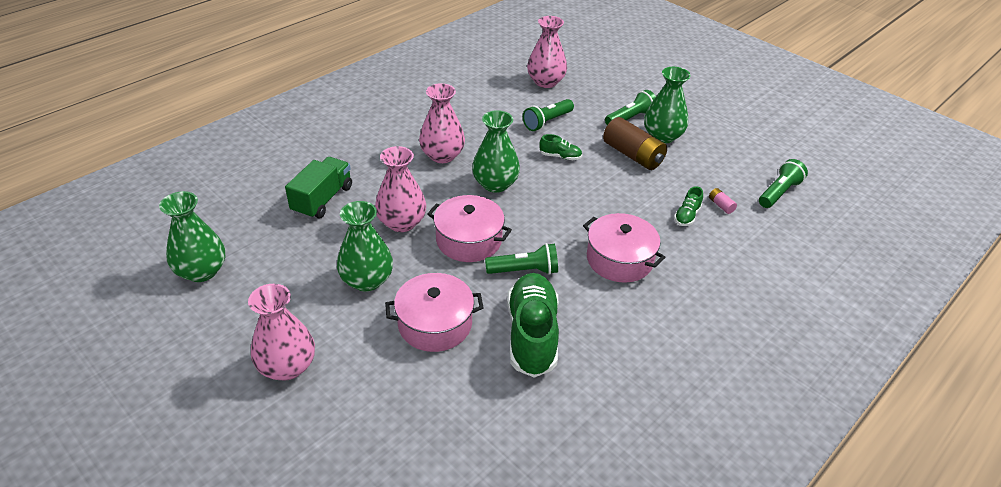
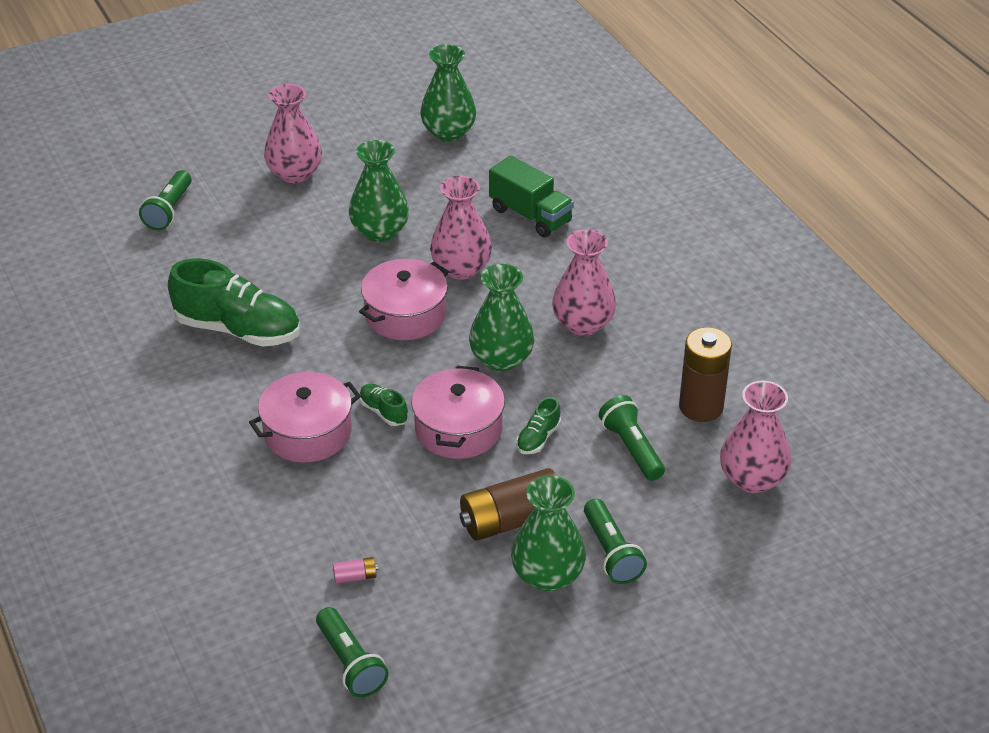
camera: 110 degrees right, 0 degrees up
(435, 324) = (293, 267): pink pot -> pink pot (458, 429)
(498, 103) = (701, 407): none -> brown battery
(524, 270) = (333, 347): green flashlight -> green flashlight (169, 210)
(687, 216) = (352, 529): green shoe -> green shoe (383, 412)

